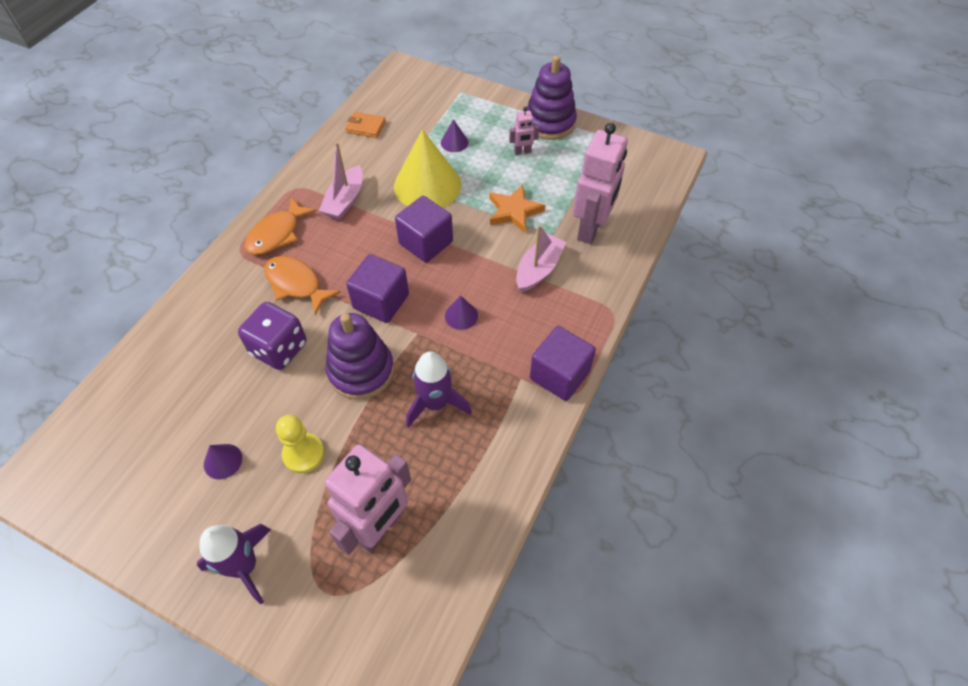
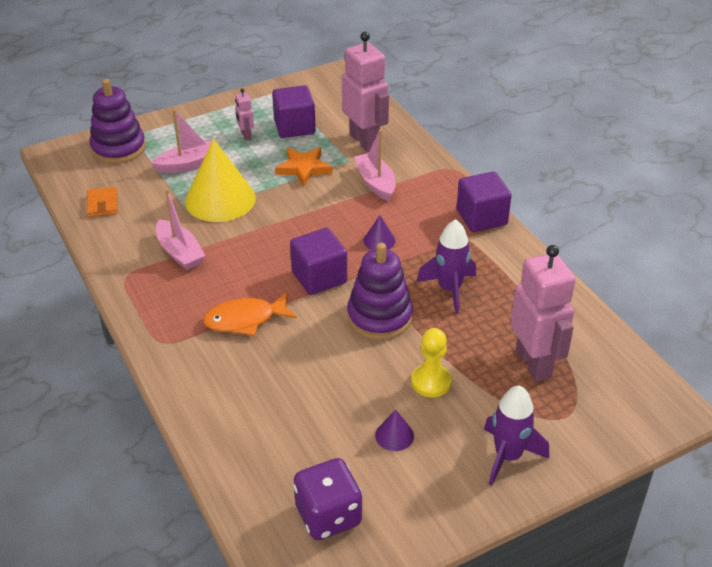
camera: 55 degrees left, 15 degrees down
(277, 234) = (170, 310): orange fish -> none
(279, 349) = (307, 357): purple dice -> purple dice (328, 516)
(366, 127) = (102, 204): orange wallet -> orange wallet turned 60 degrees counterclockwise
(426, 242) = (283, 227): purple cube -> purple cube (294, 127)
(454, 142) = (189, 164): purple cone -> pink boat
(522, 152) = (246, 136): pink robot -> pink robot turned 135 degrees clockwise
(550, 123) = (231, 108): purple stacking toy -> purple stacking toy (118, 148)

